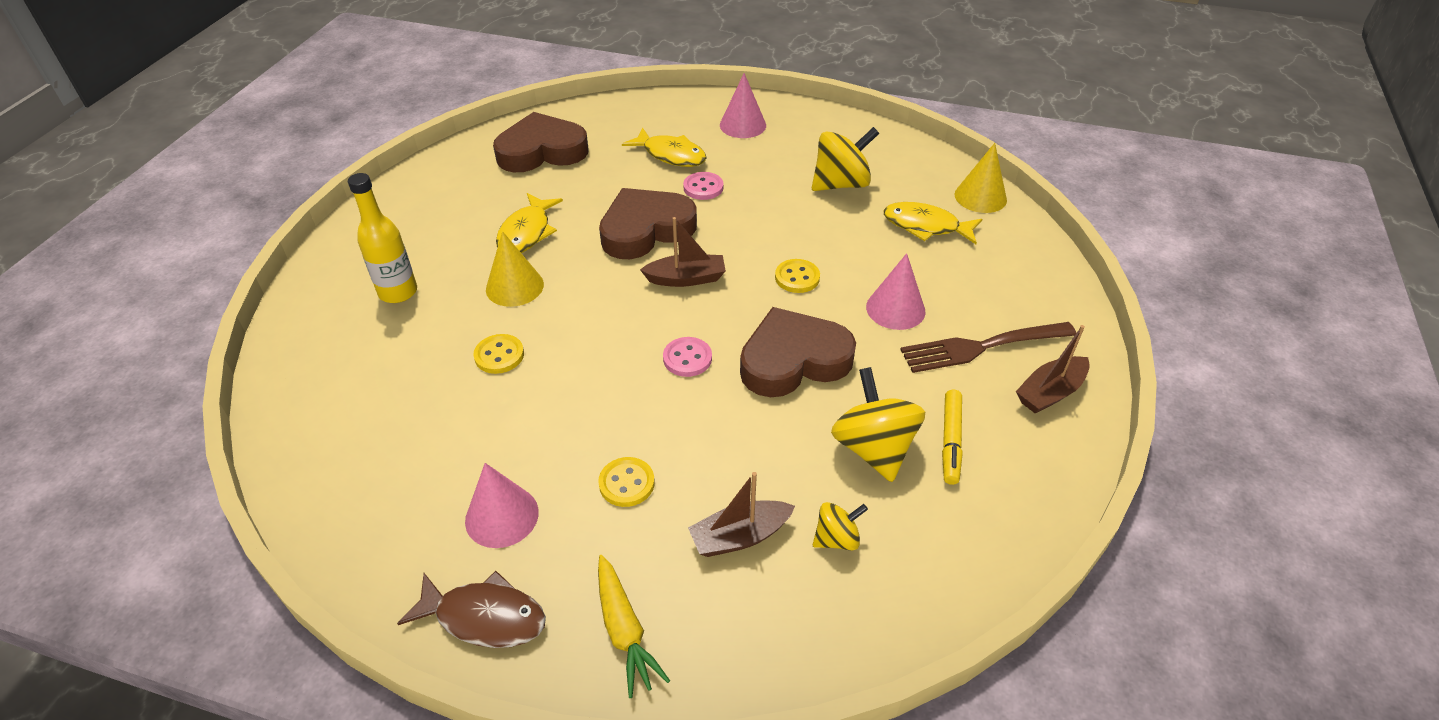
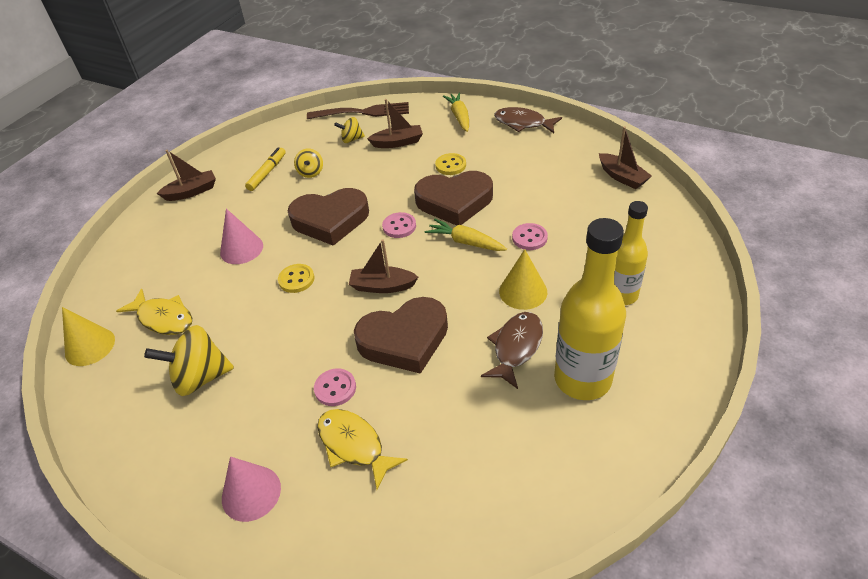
camera: 165 degrees left, 0 degrees up
(328, 478) = (622, 177): none -> brown boat
(463, 213) = (582, 379): none -> yellow bottle
(499, 355) = (529, 238): yellow button -> pink button
(502, 516) = (518, 156): pink cone -> none
(527, 233) = (516, 347): yellow fish -> brown fish
(542, 151) = (504, 473): brown heart -> brown heart (454, 202)
(589, 342) = (465, 242): none -> yellow carrot
(873, 448) = (311, 172): yellow spinning top -> yellow spinning top, size x0.55
(981, 347) = (206, 219): brown fork -> brown fork (363, 112)

